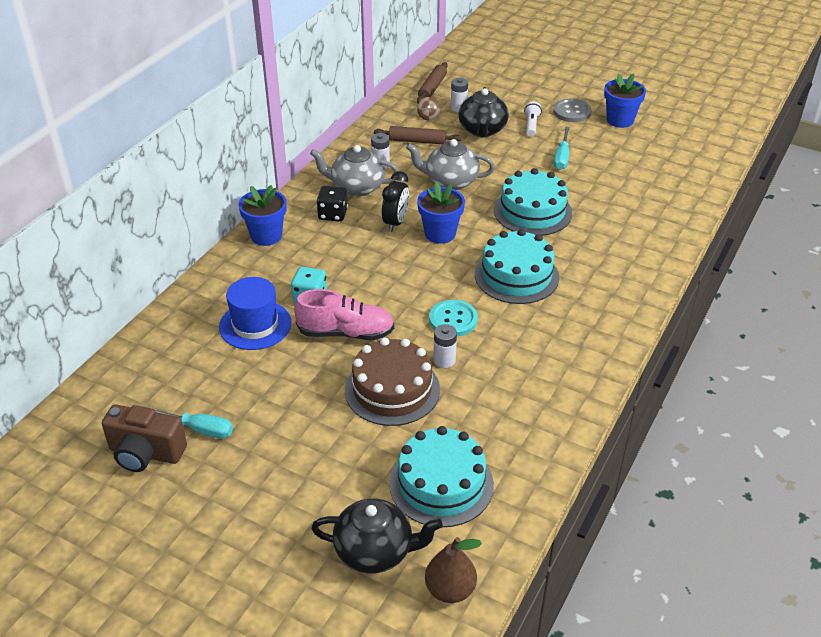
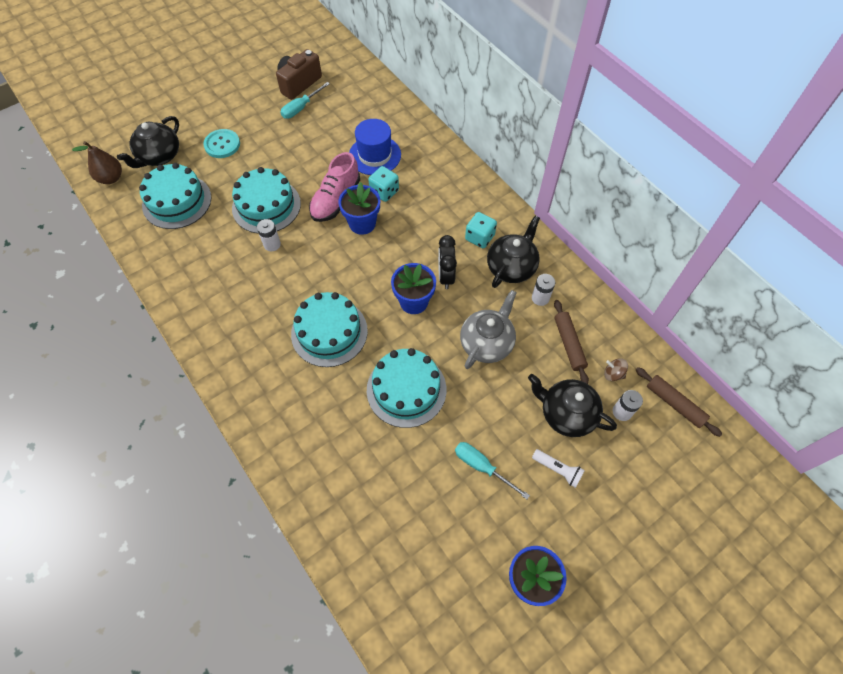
camera: 115 degrees right, 20 degrees up
(266, 236) = (473, 188): blue flower pot -> blue flower pot (362, 223)
(333, 214) = (479, 237): black dice -> turquoise dice
(357, 187) = (511, 267): grey teapot -> black teapot
(392, 389) = (266, 206): brown cake -> turquoise cake
(395, 222) = (446, 276): black clock -> black clock turned 45 degrees clockwise
(417, 141) = (568, 344): brown rolling pin -> brown rolling pin turned 45 degrees counterclockwise
(453, 319) = (308, 267): turquoise button -> turquoise button (222, 144)
(572, 112) = (570, 532): grey button -> none

